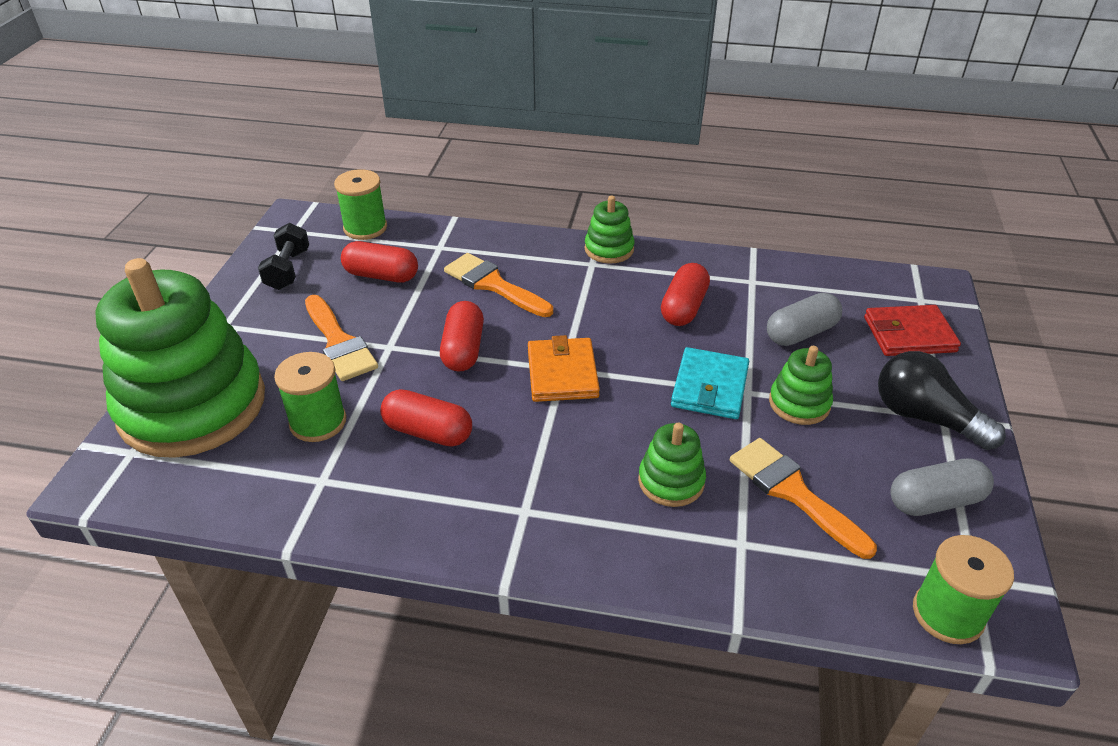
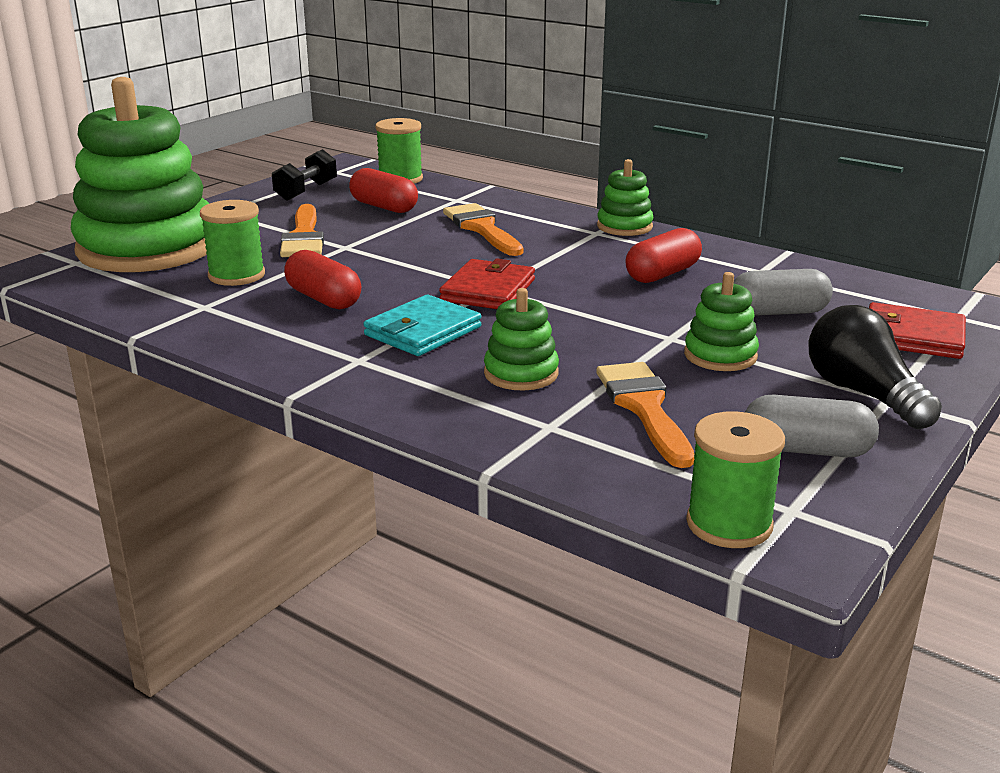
camera: 25 degrees right, 15 degrees down
(463, 349) = (410, 260): red capsule -> none
(562, 373) = (488, 290): orange wallet -> red wallet
(709, 387) = (631, 326): turquoise wallet -> turquoise wallet (423, 331)

